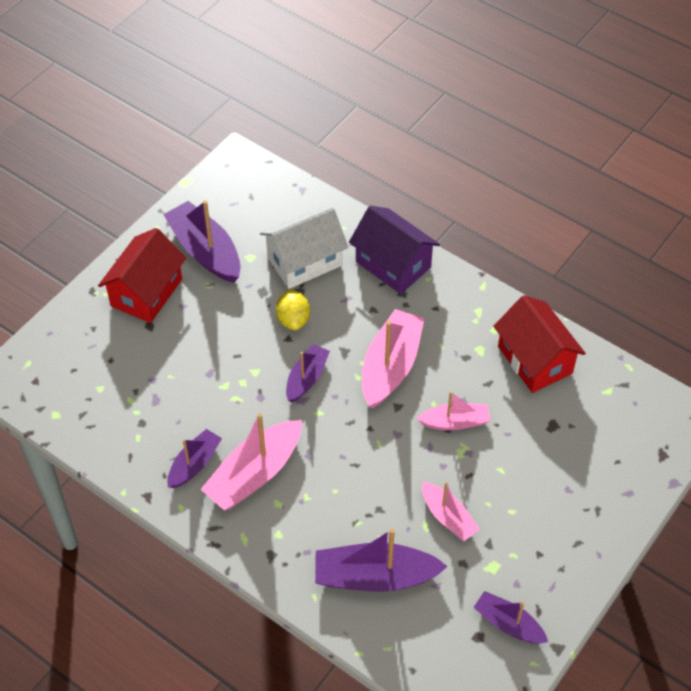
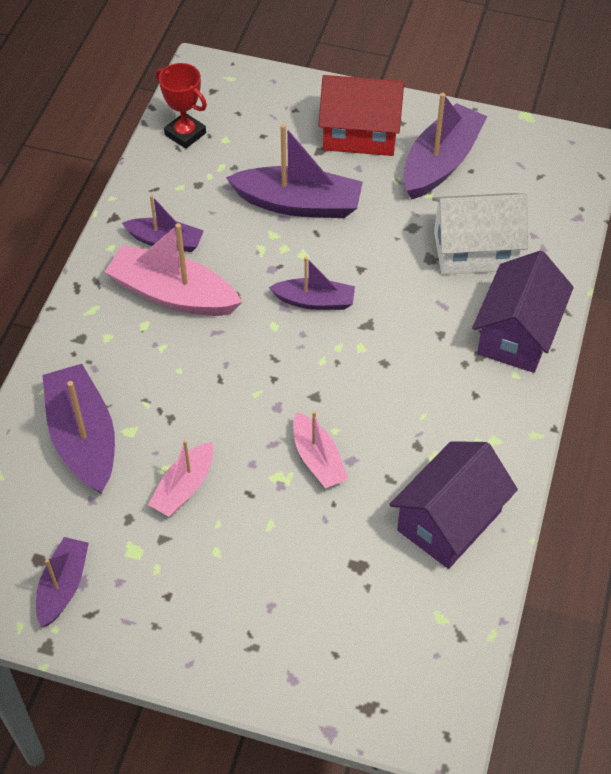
camera: 70 degrees right, 0 degrees up
(77, 416) = (185, 134): none -> red trophy
(200, 358) = (299, 204): none -> purple boat
(293, 319) = (388, 265): yellow lemon -> none
(304, 261) = (474, 251): white house -> white house turned 45 degrees counterclockwise
(390, 366) = (368, 374): pink boat -> none
(535, 360) = (449, 521): red house -> purple house

